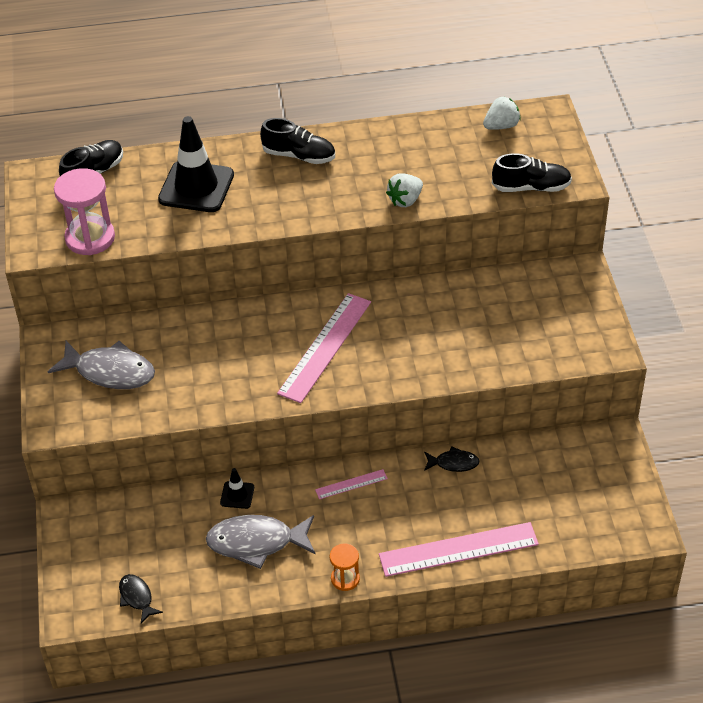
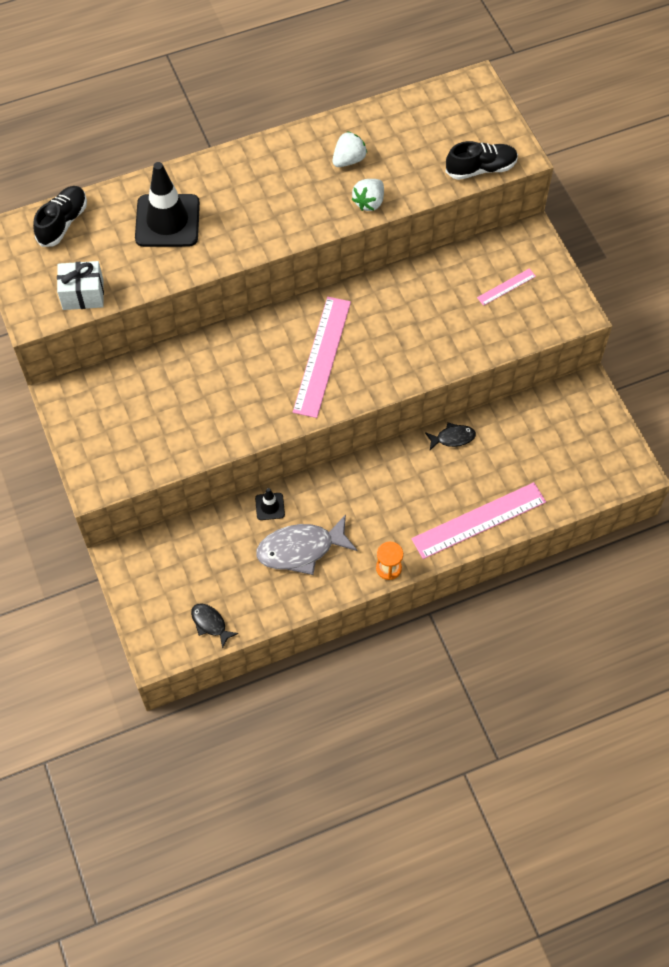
camera: 15 degrees left, 15 degrees up
(90, 238) = (83, 294): pink hourglass -> white gift
(110, 372) = (131, 418): grey fish -> none
(299, 156) = (255, 170): black shoe -> none
(351, 484) = (368, 476): pink ruler -> pink ruler (506, 287)
(501, 126) = (435, 106): white strawberry -> white strawberry (349, 160)

